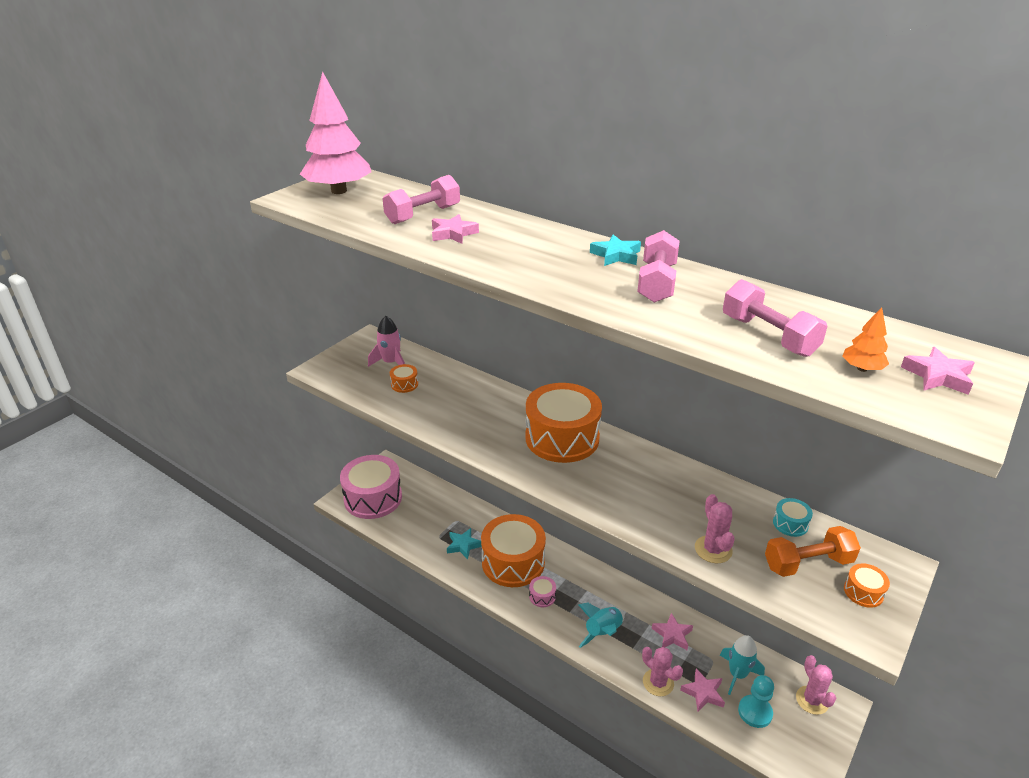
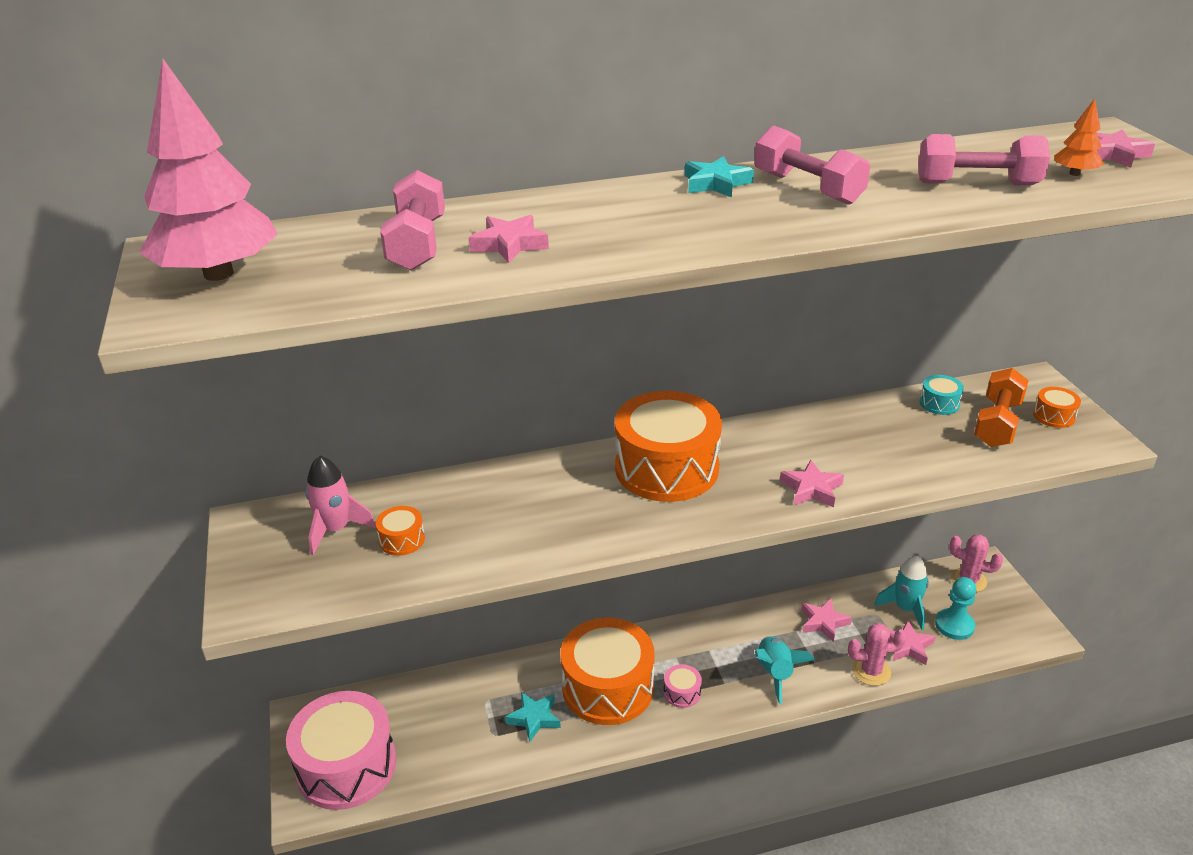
camera: 50 degrees left, 0 degrees up
(614, 503) = (811, 489): none -> pink star
(713, 549) = (935, 464): pink cactus -> none

